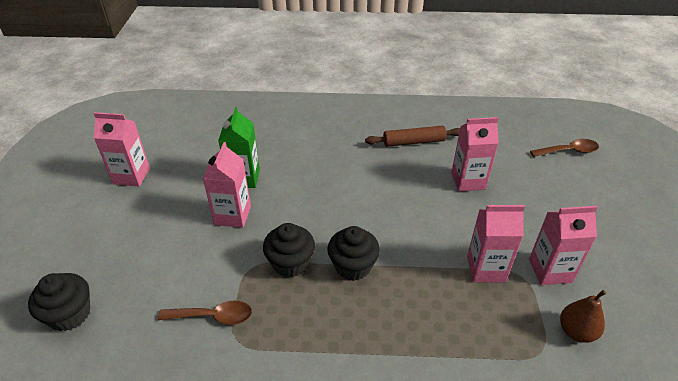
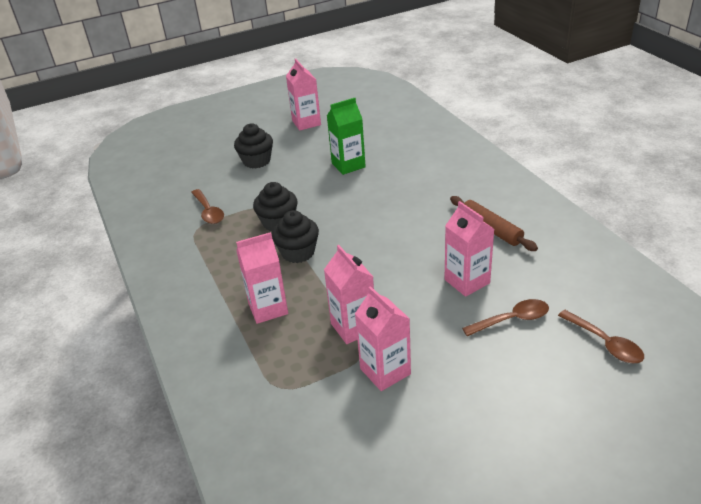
camera: 65 degrees right, 5 degrees down
(70, 314) = (177, 162): black cupcake -> black cupcake (256, 161)
(232, 215) = (304, 178): pink carton -> pink carton (268, 308)
(524, 179) = (512, 320): none -> brown spoon
(576, 331) = (318, 407): brown pear -> none

